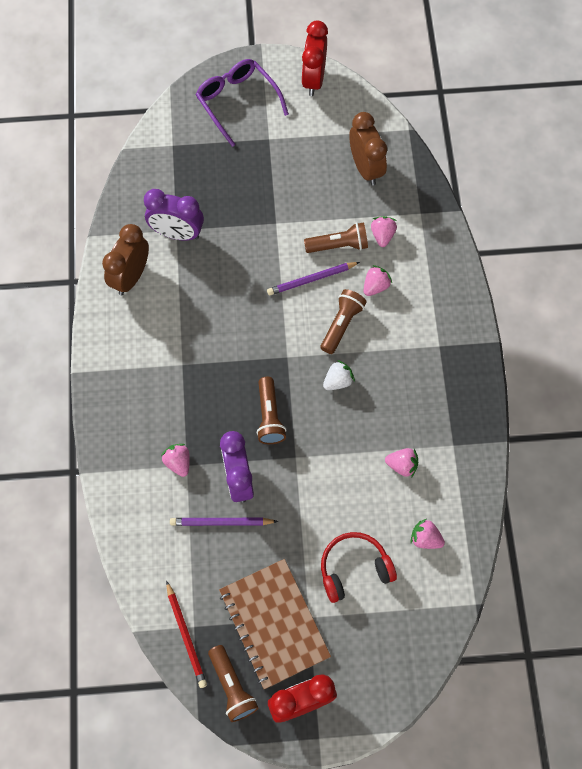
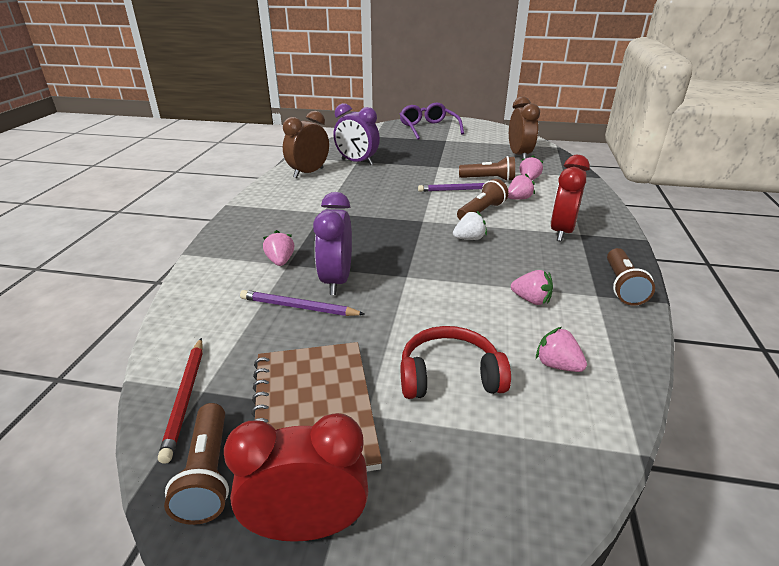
camera: 15 degrees right, 35 degrees down
(269, 416) = (390, 248): brown flashlight -> brown flashlight (622, 286)
(313, 80) = (486, 127): red clock -> red clock (561, 232)

